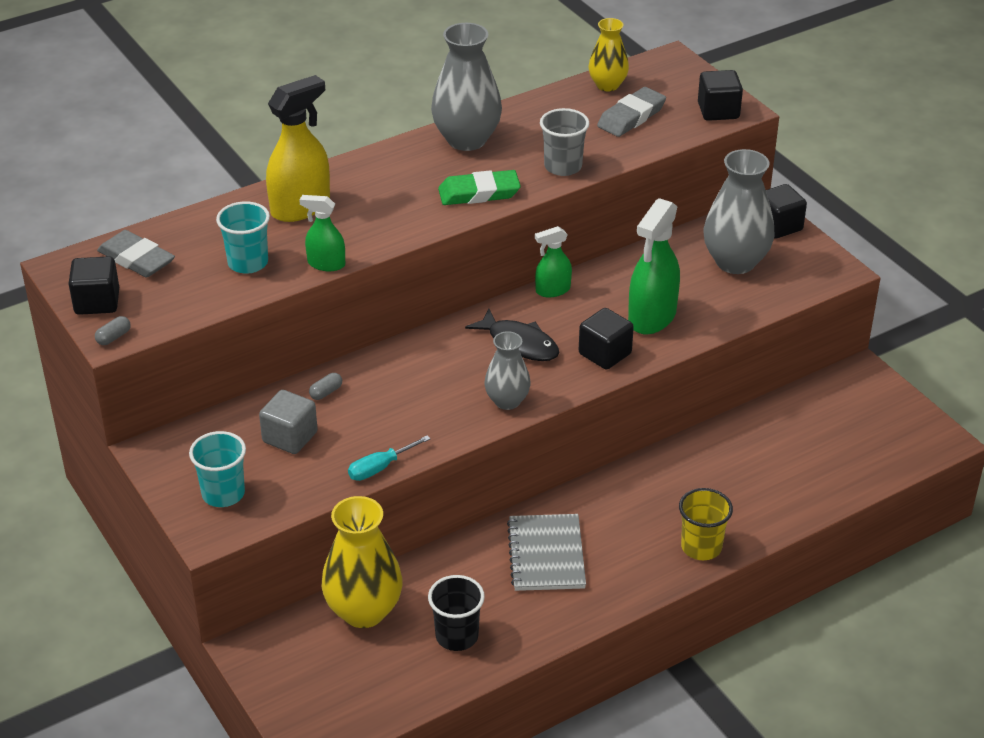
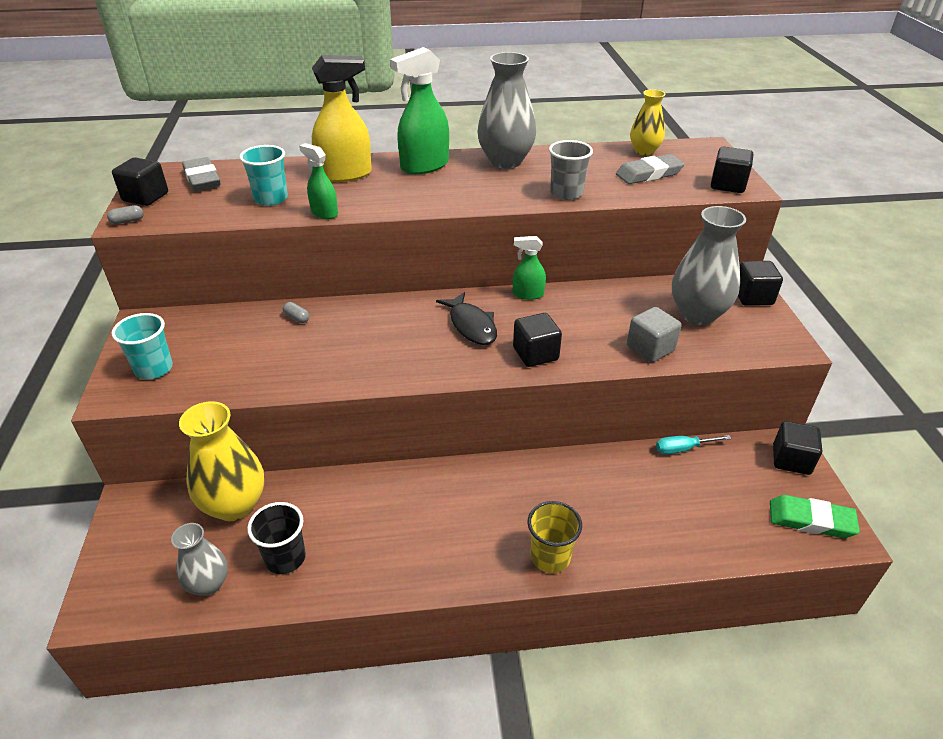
camera: 25 degrees right, 0 degrees up
(290, 437) = (241, 342): grey cube -> grey cube (650, 348)
(326, 392) = (297, 318): grey capsule -> grey capsule turned 60 degrees clockwise
(380, 468) = (283, 388): turquoise screwdriver -> turquoise screwdriver (683, 449)
(479, 193) = (484, 195): green eraser -> green eraser (811, 520)
(507, 401) = (426, 367): grey vase -> grey vase (208, 584)
(546, 555) = (411, 512): grey notebook -> none
(652, 317) = (596, 337): green spray bottle -> green spray bottle (424, 166)
(870, 386) = (791, 460): none -> black cube

